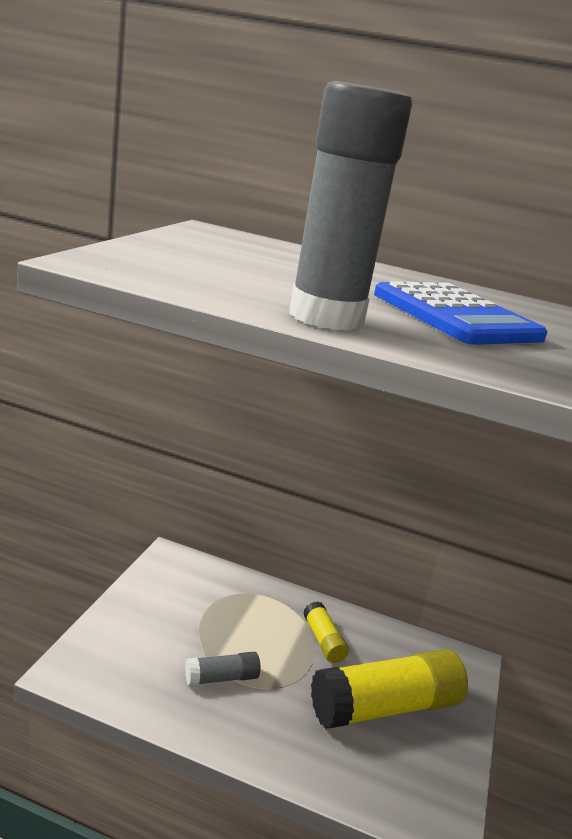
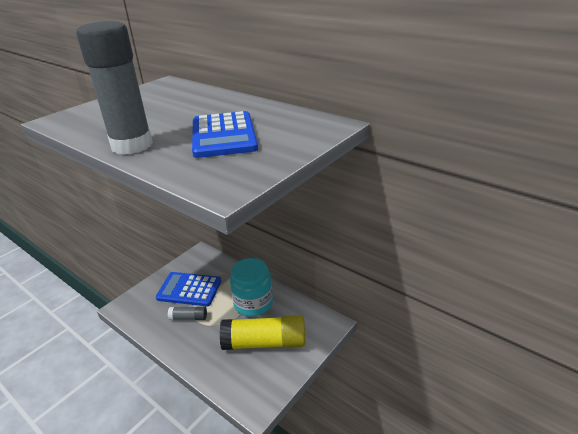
camera: 25 degrees right, 10 degrees up
(191, 625) = (189, 289): none -> blue calculator
(323, 641) = (253, 303): yellow glue stick -> turquoise jar

